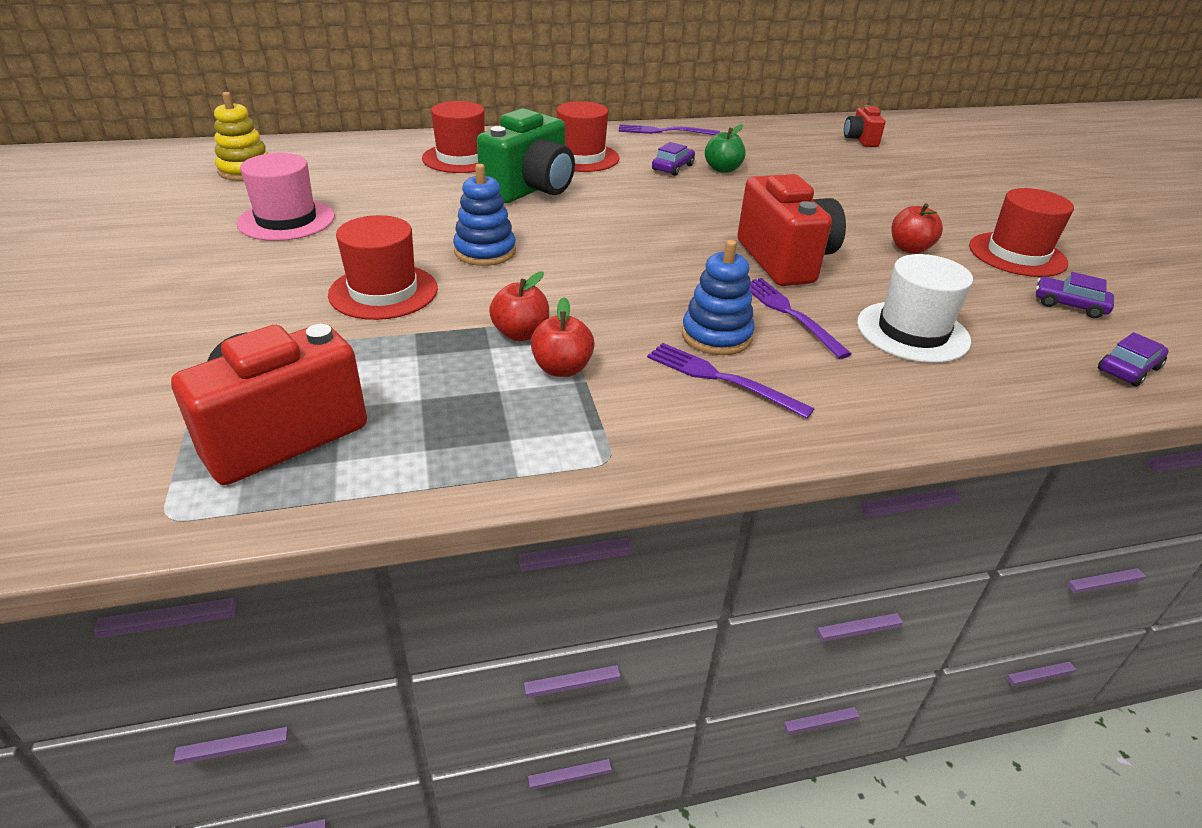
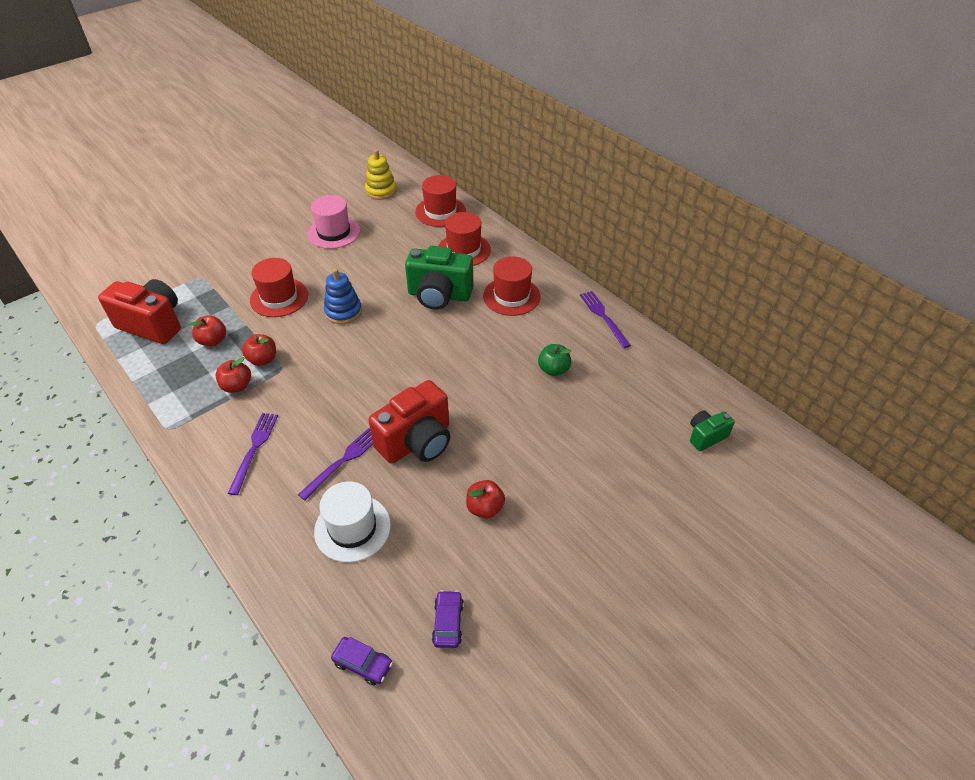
camera: 65 degrees right, 10 degrees up
(417, 372) = (213, 341): none -> red apple
(672, 168) = (533, 344): purple car -> none
(716, 336) = (299, 435): blue stacking toy -> none
(860, 140) = (706, 436): red camera -> green camera
(1017, 254) = (523, 581): red hat -> red hat (440, 211)

